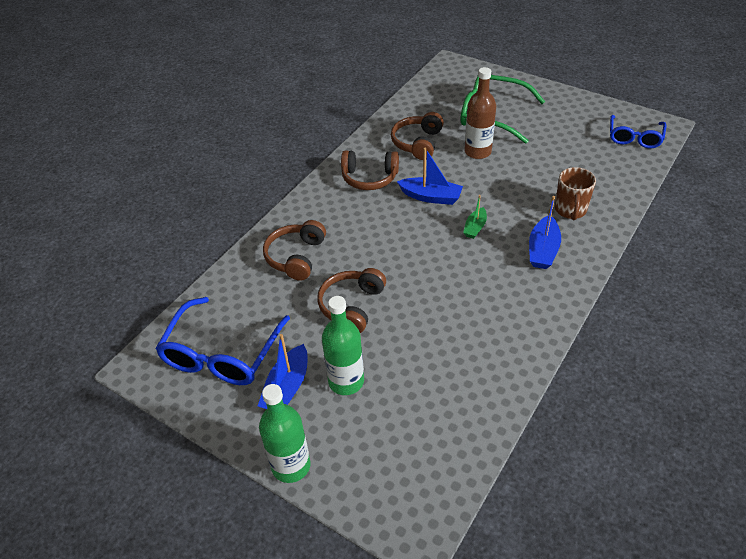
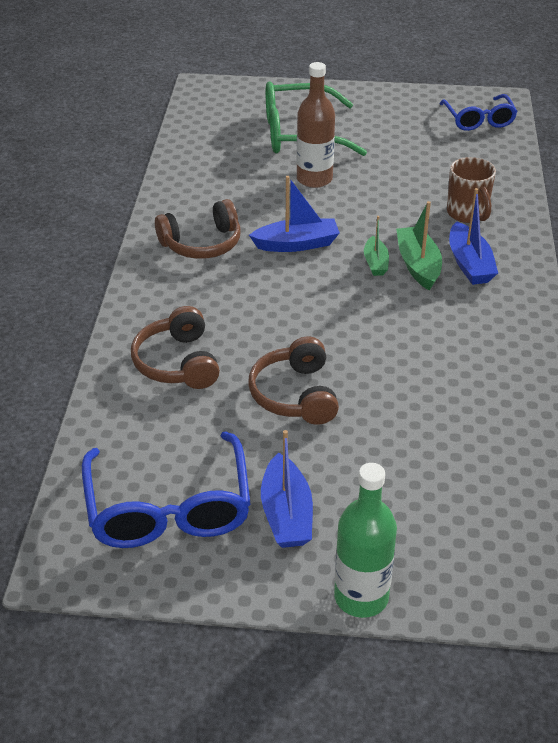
camera: 30 degrees left, 5 degrees down
(346, 381) = (354, 479): green bottle -> none
(417, 143) = (232, 188): brown headphones -> none
(504, 239) = (418, 265): none -> green boat

